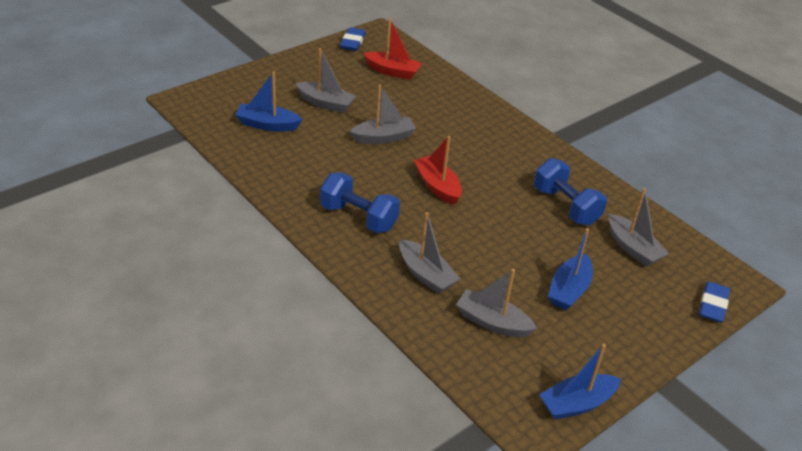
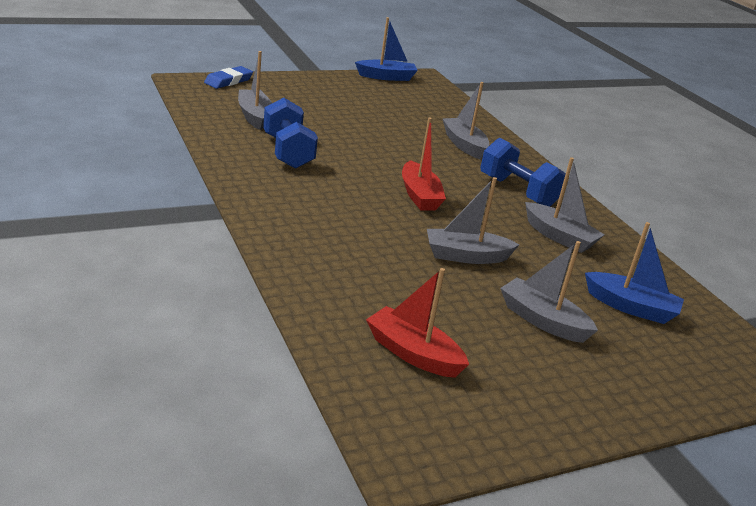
camera: 165 degrees left, 10 degrees down
(352, 42) = (472, 442): blue eraser -> none
(492, 322) = (421, 113): grey boat -> grey boat (559, 237)
(569, 290) = (342, 112): blue boat -> none

